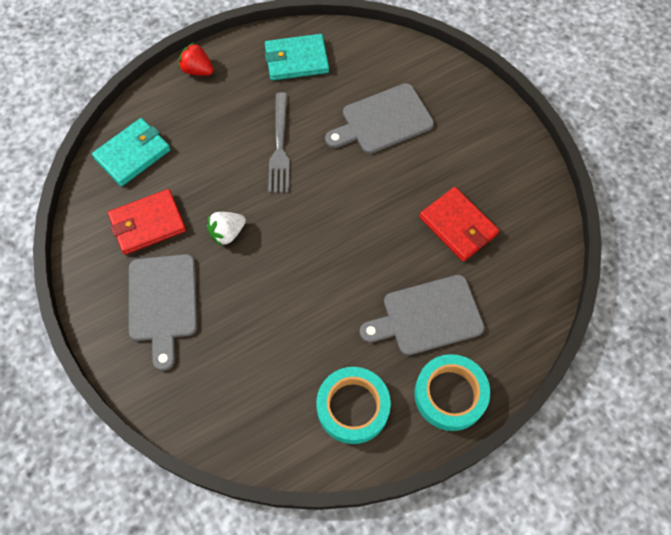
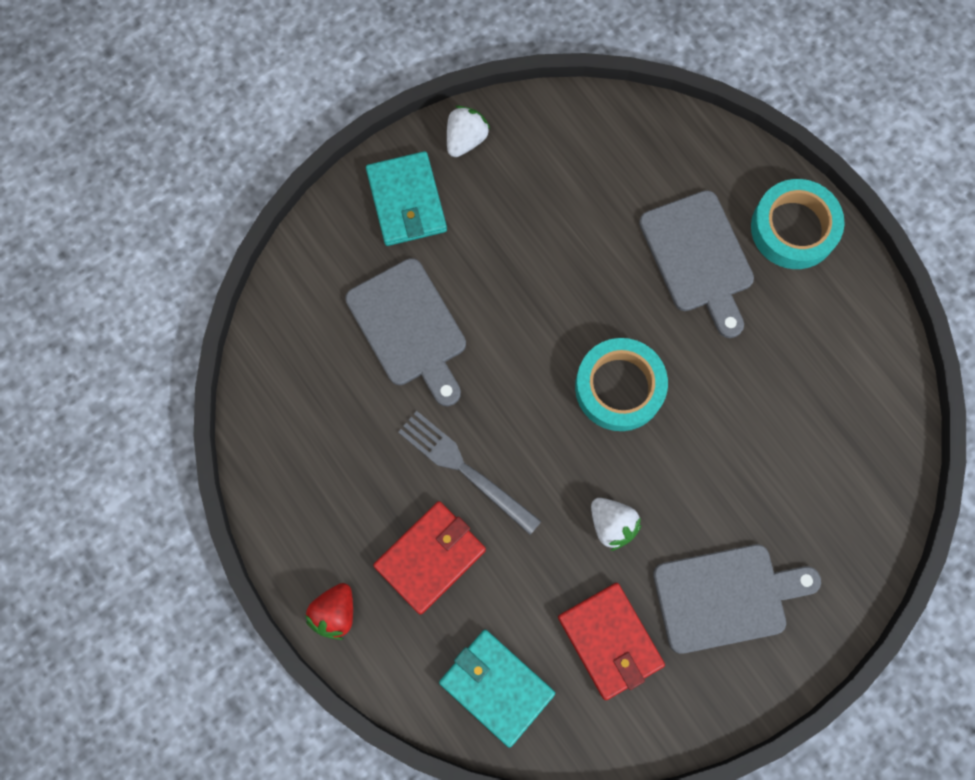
camera: 95 degrees left, 10 degrees up
(279, 146) = (465, 469): grey fork -> grey fork turned 135 degrees counterclockwise
(296, 60) = (307, 461): turquoise wallet -> turquoise wallet (406, 201)
(353, 407) = (827, 338): turquoise tape -> turquoise tape (619, 387)
(458, 226) = (567, 224): red wallet -> red wallet (430, 557)
(527, 164) = (465, 139): none -> white strawberry

